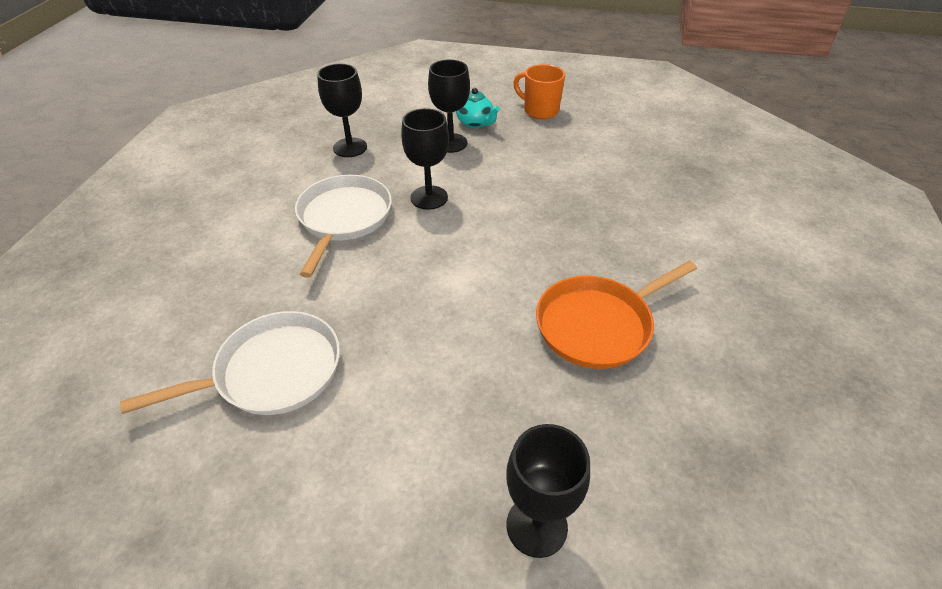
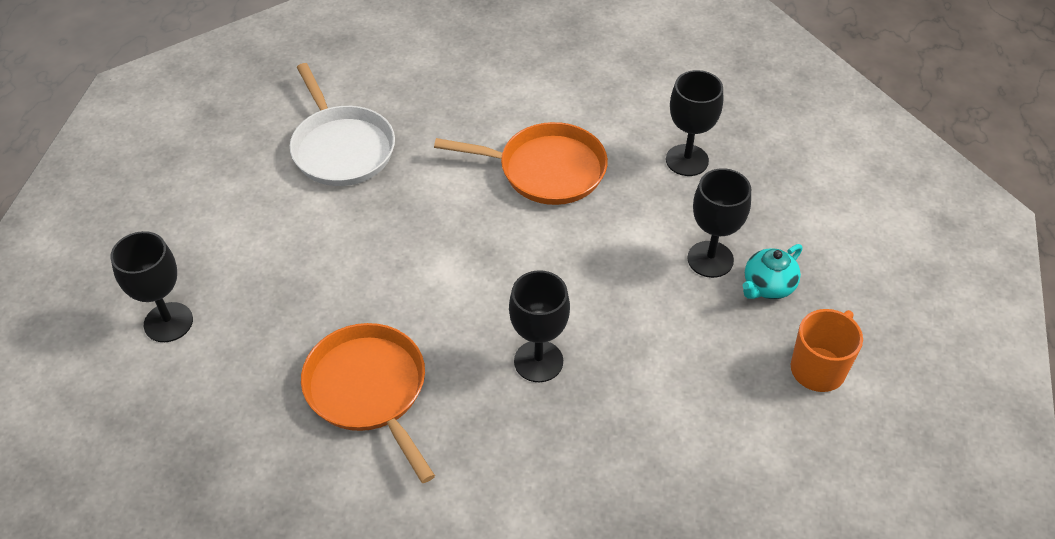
camera: 90 degrees right, 5 degrees up
(344, 218) = (546, 170): white pan -> orange pan
(429, 197) = (587, 241): black goblet -> black goblet (538, 361)

